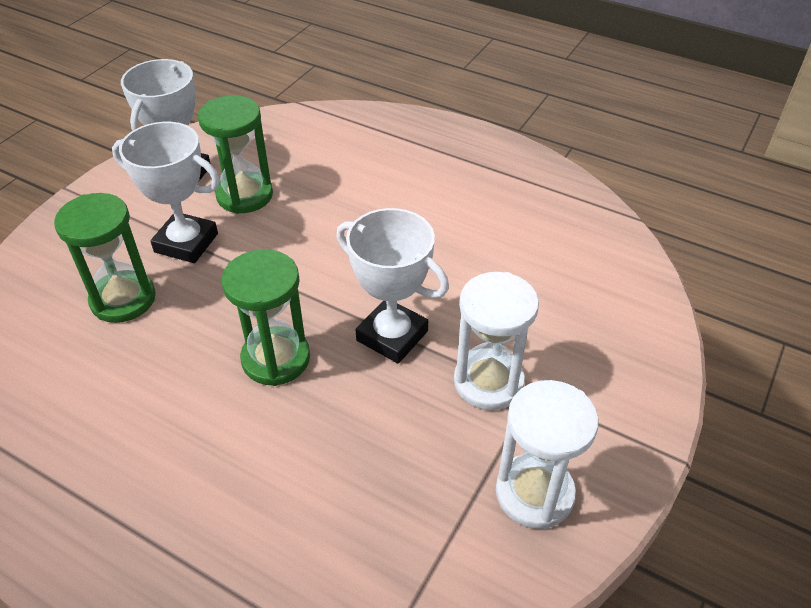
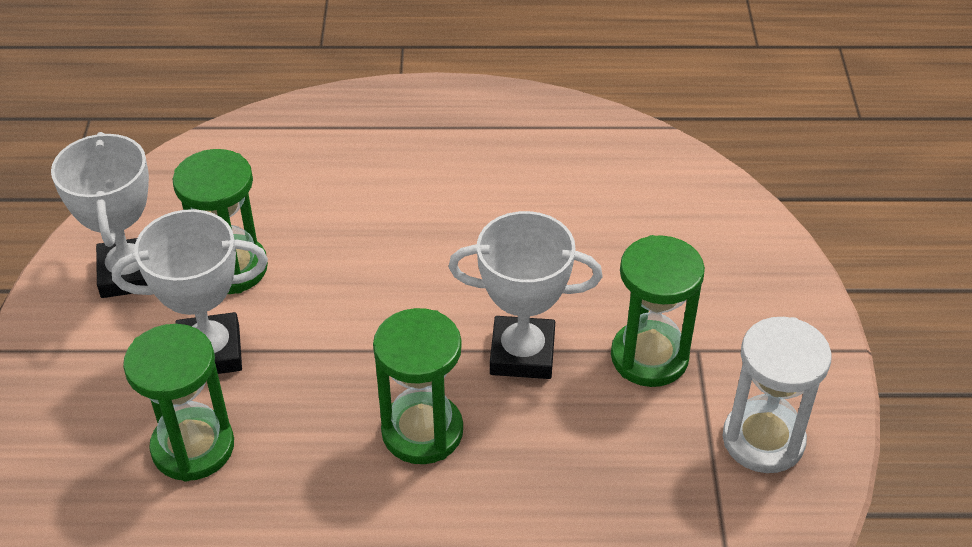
camera: 30 degrees left, 0 degrees up
(488, 382) = (649, 357): white hourglass -> green hourglass

